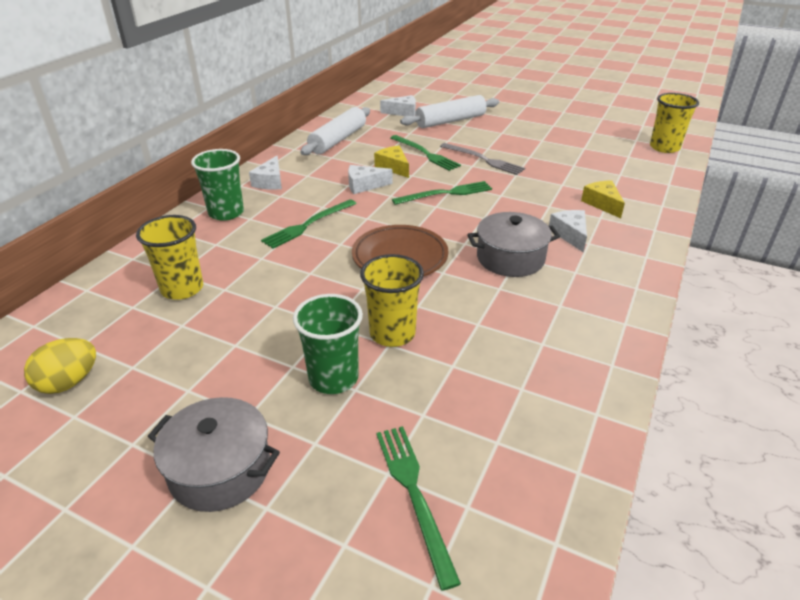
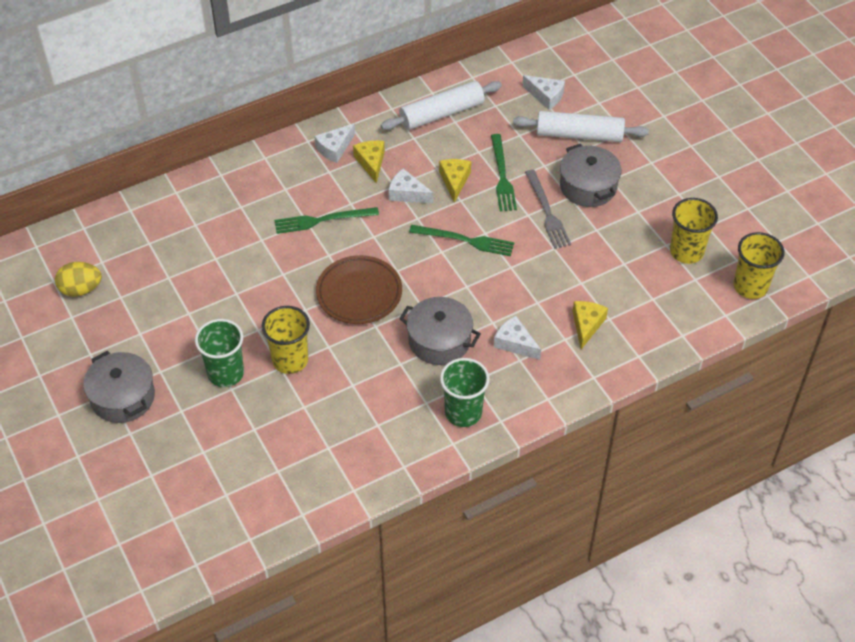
camera: 35 degrees right, 15 degrees up
(182, 288) = (189, 242): yellow cup -> yellow cup (686, 251)
(226, 213) = (272, 172): green cup -> green cup (463, 412)
(312, 179) = (371, 163): none -> yellow cheese
(414, 494) = (206, 471): green fork -> none
(492, 140) = (588, 186): none -> grey pot
(570, 235) = (515, 343): white cheese -> white cheese turned 75 degrees counterclockwise

